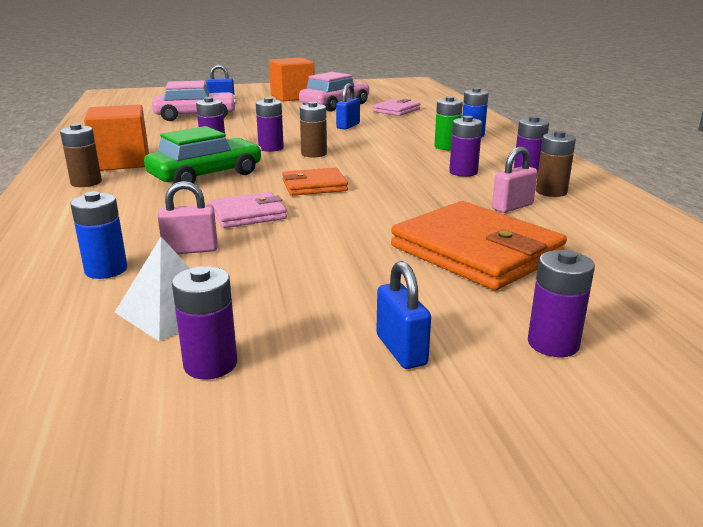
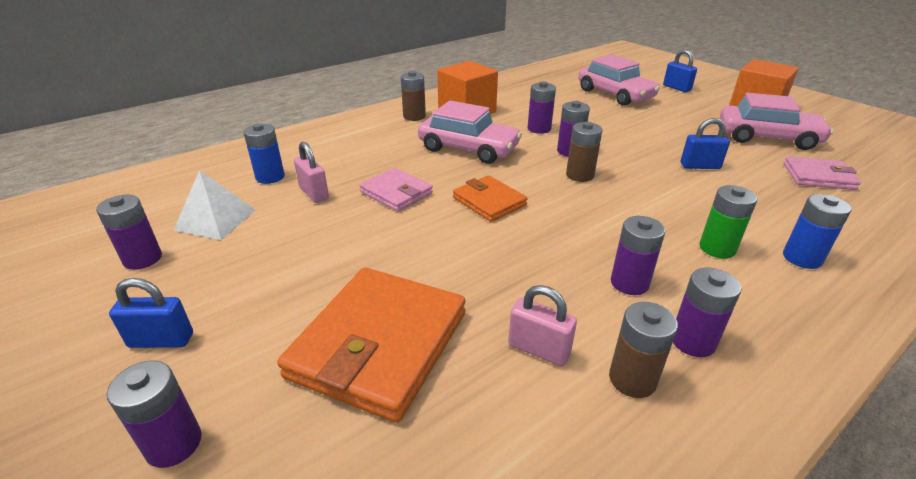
camera: 65 degrees right, 10 degrees up
(206, 175) = (468, 148): green car -> pink car
(401, 350) = (161, 340): blue padlock -> blue padlock turned 45 degrees clockwise

